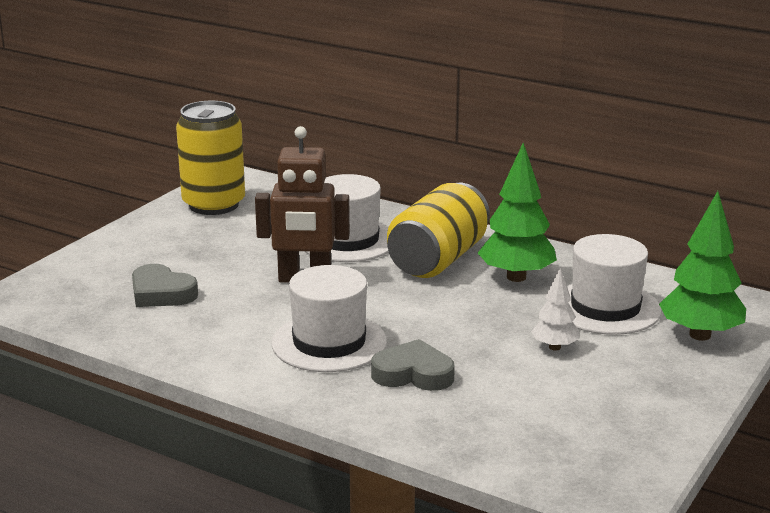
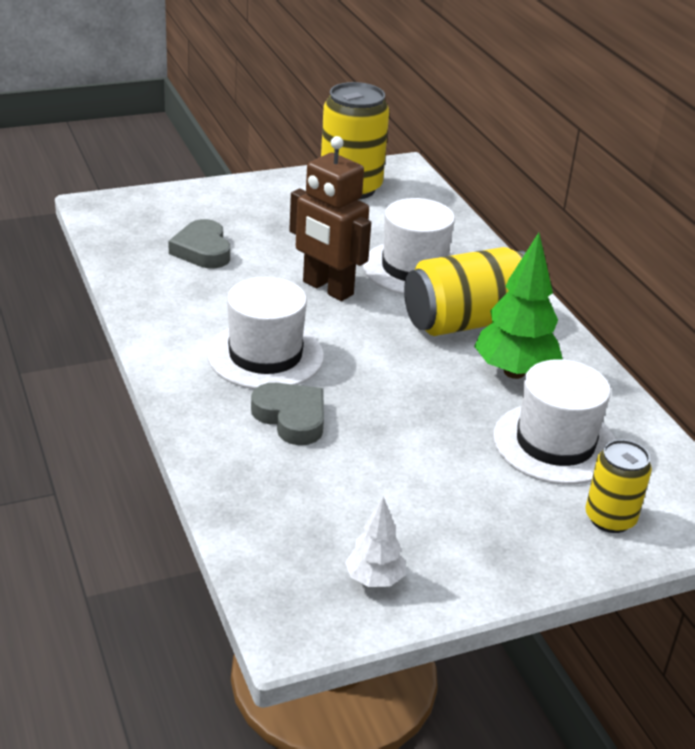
camera: 35 degrees right, 10 degrees up
(554, 347) = (448, 457): white tree -> white tree (374, 579)
(700, 335) = (610, 518): green tree -> yellow can

